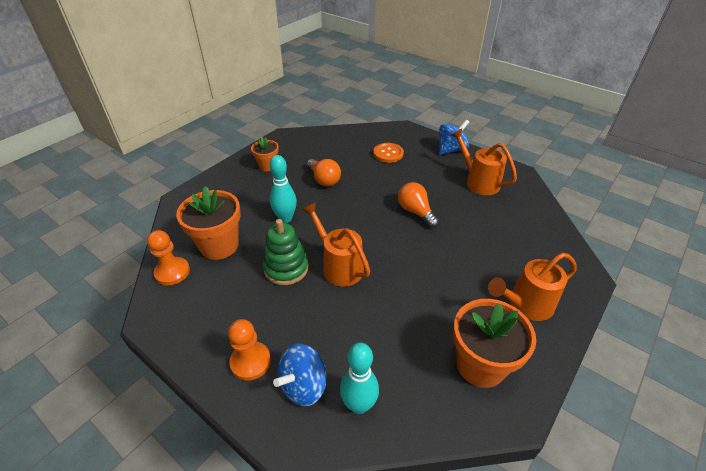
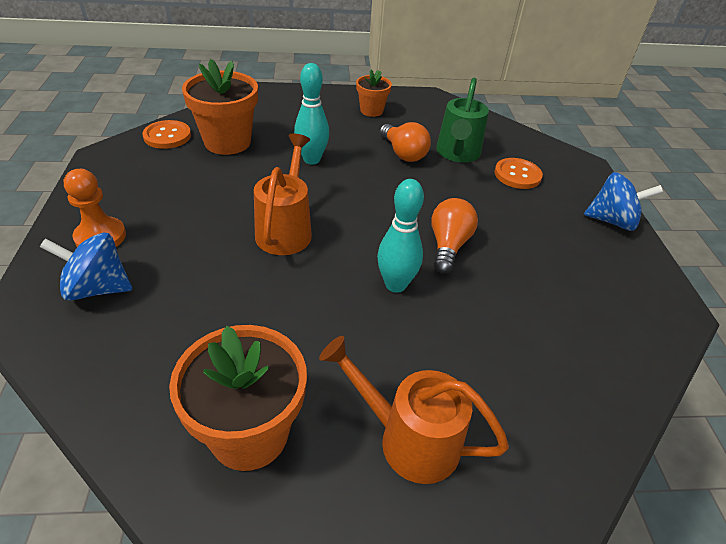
camera: 45 degrees right, 0 degrees up
(172, 272) = (167, 136): orange pawn -> orange button
(286, 268) = (243, 196): green stacking toy -> none
(324, 180) = (403, 153): orange light bulb -> orange light bulb turned 45 degrees counterclockwise
(348, 161) = (457, 154): none -> green watering can
(359, 405) = (101, 344): turquoise bowling pin -> turquoise bowling pin (395, 285)
(478, 181) = (589, 275): orange watering can -> none

